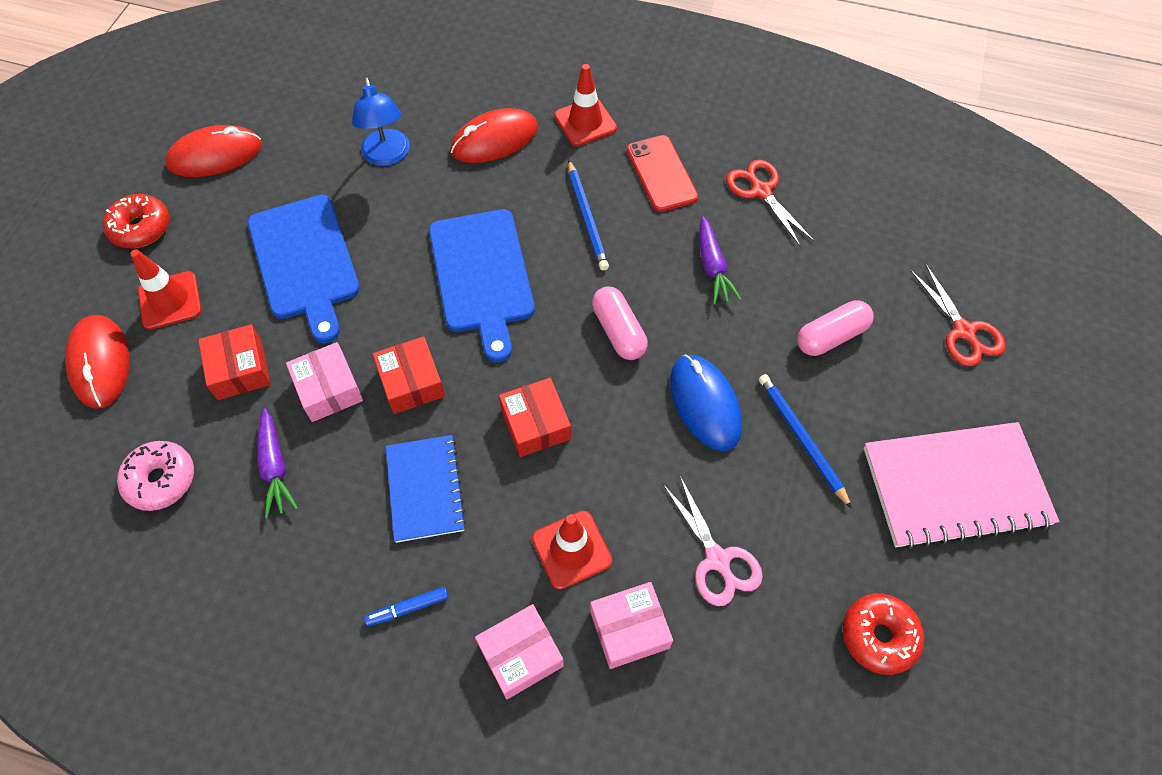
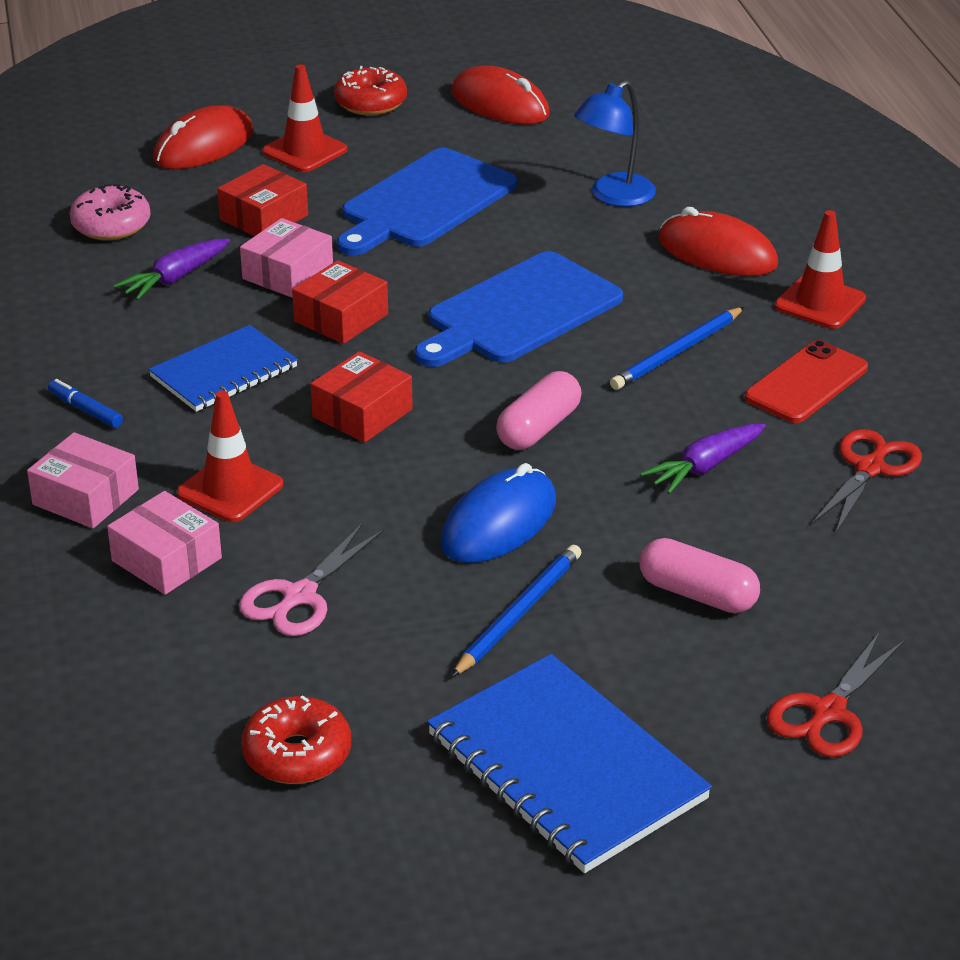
camera: 60 degrees right, 25 degrees down
(955, 486) = (566, 767): pink notebook -> blue notebook

